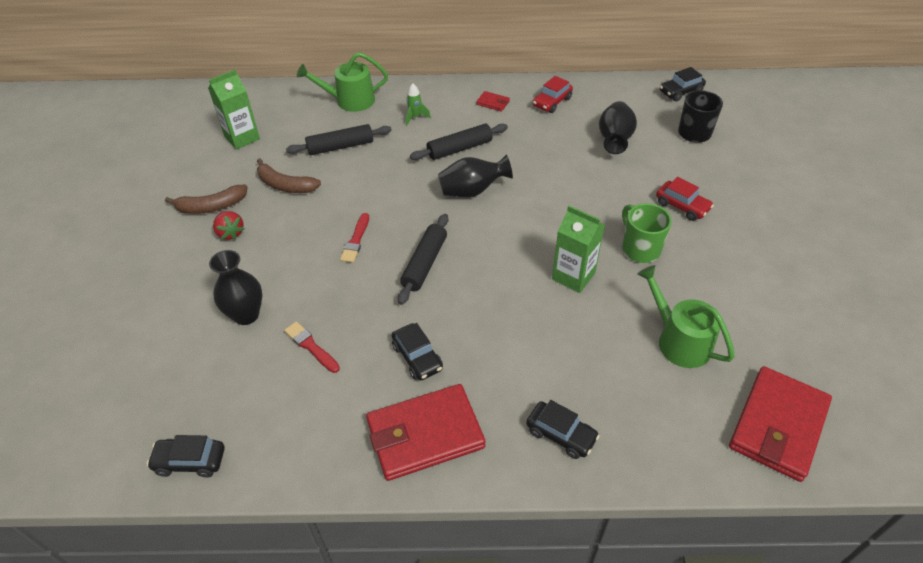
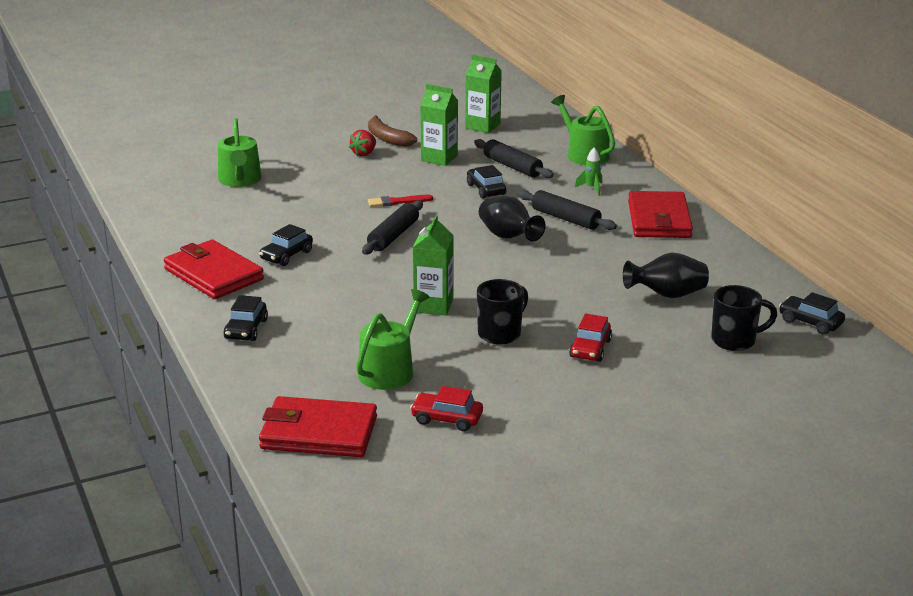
camera: 65 degrees right, 20 degrees down
(190, 461) = (145, 200): black car -> black car (486, 189)
(209, 352) = (240, 180): none -> green watering can
(246, 315) = (283, 182): black vase -> none
(285, 185) = (439, 158): brown banana -> green carton
(311, 346) = (269, 213): red brush -> none
(424, 264) = (393, 236): black rolling pin -> black rolling pin turned 60 degrees counterclockwise
(493, 103) = (659, 220): red wallet -> red wallet, size x2.41
(552, 102) = (697, 250): red car -> red car (447, 419)
(640, 249) = (500, 333): green mug -> black mug

